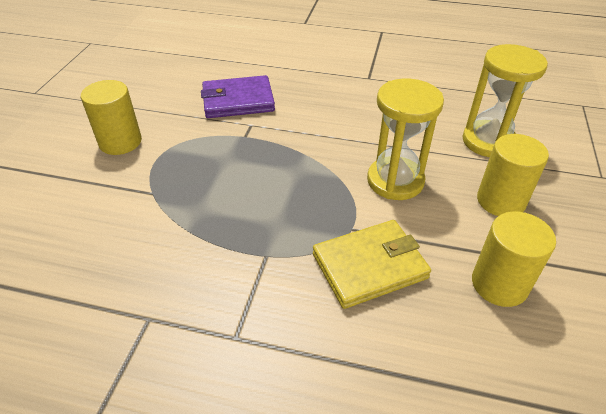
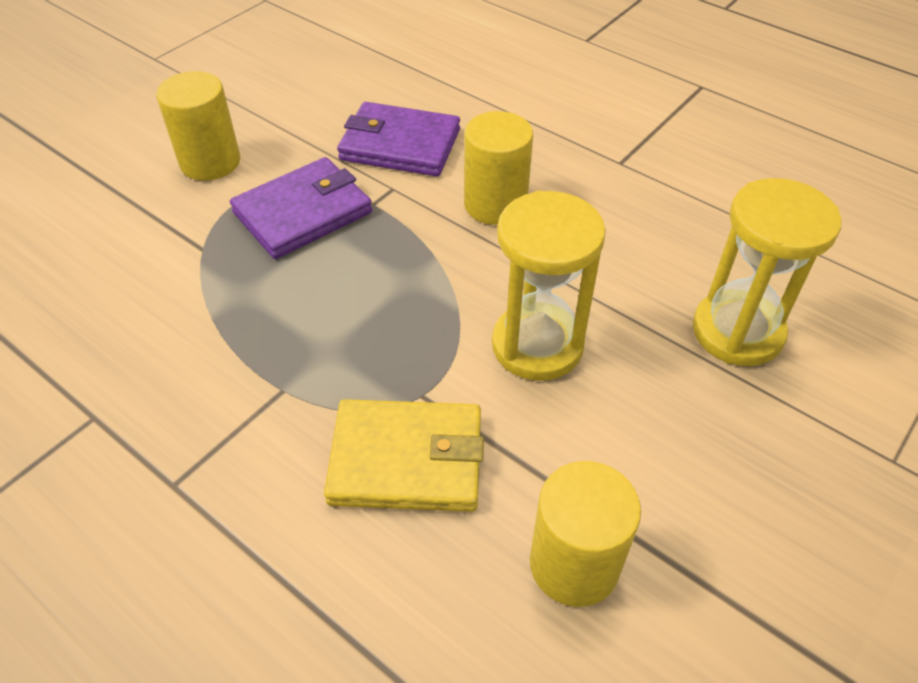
camera: 25 degrees right, 5 degrees up
(204, 153) = (303, 212): none -> purple wallet
(500, 201) = (679, 437): yellow cylinder -> yellow cylinder (495, 204)

